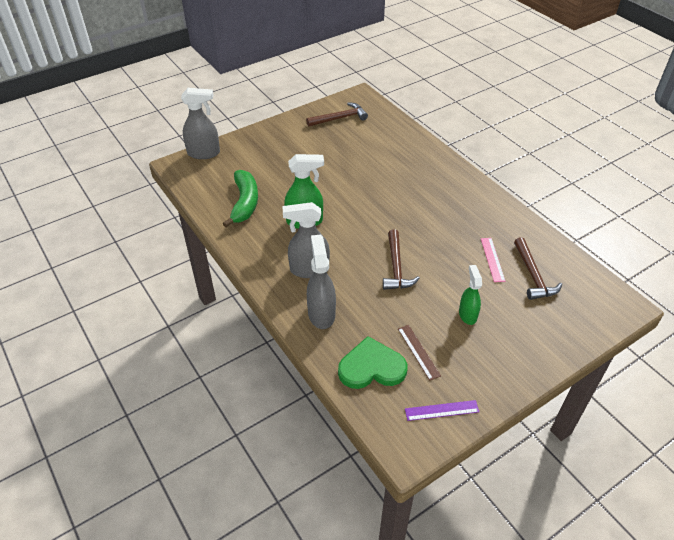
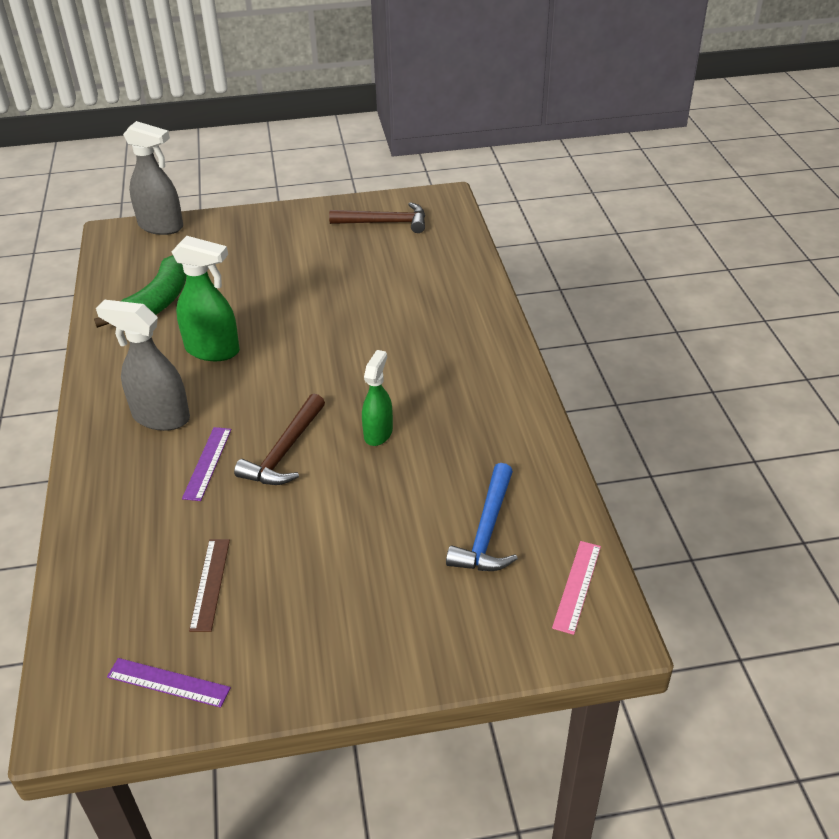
camera: 25 degrees right, 5 degrees down
(321, 314) = (124, 483): grey spray bottle -> none
(359, 287) = (207, 463): none -> purple ruler
(371, 367) = (125, 581): green heart -> none
(467, 315) = (330, 555): green spray bottle -> green spray bottle (378, 433)
(492, 259) = (441, 485): pink ruler -> pink ruler (577, 586)
(533, 275) = (487, 531): brown hammer -> blue hammer

